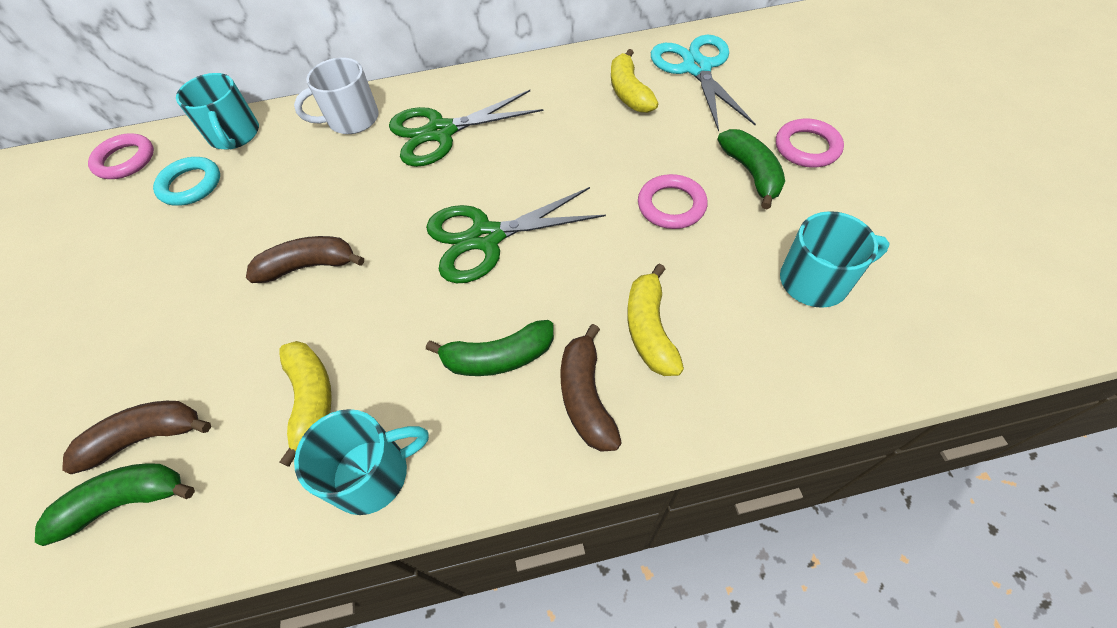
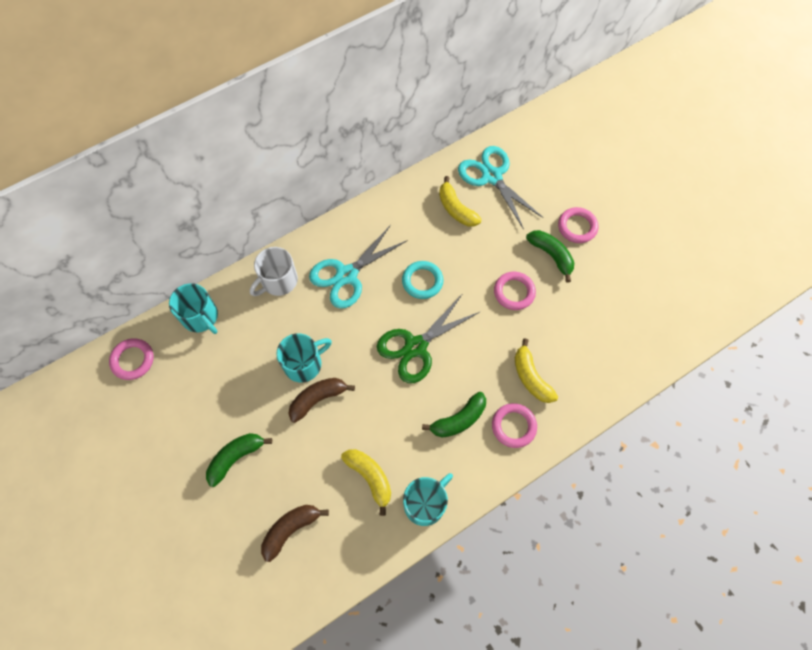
camera: 25 degrees left, 10 degrees up
(126, 502) = (304, 564): green banana -> green banana (236, 457)
(191, 185) = (197, 365): turquoise ring -> turquoise ring (422, 281)
(441, 132) = (347, 275): green scissors -> turquoise scissors
(586, 397) = (513, 426): brown banana -> pink ring
(816, 281) = (605, 320): turquoise mug -> turquoise mug (304, 364)

